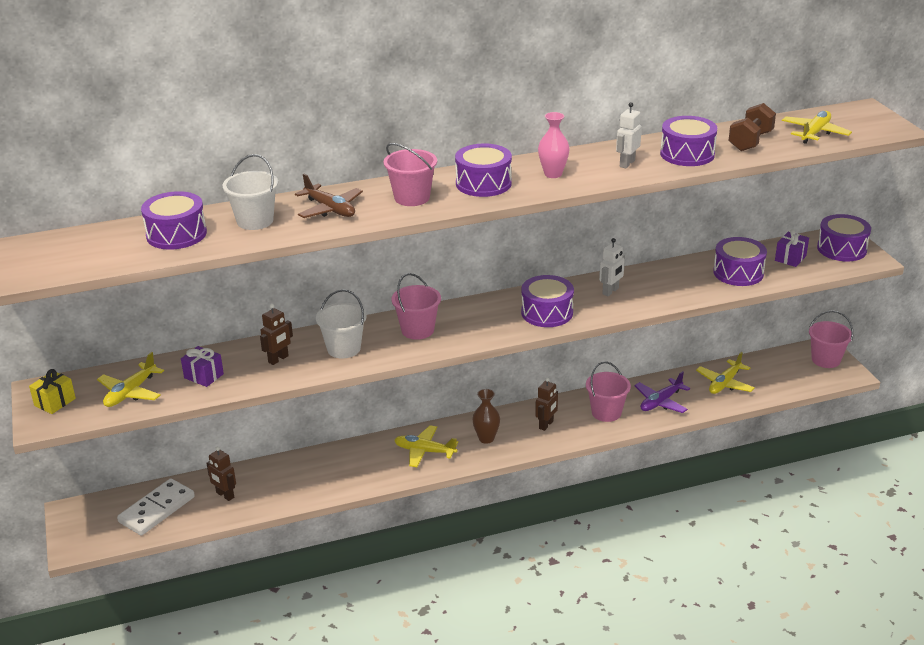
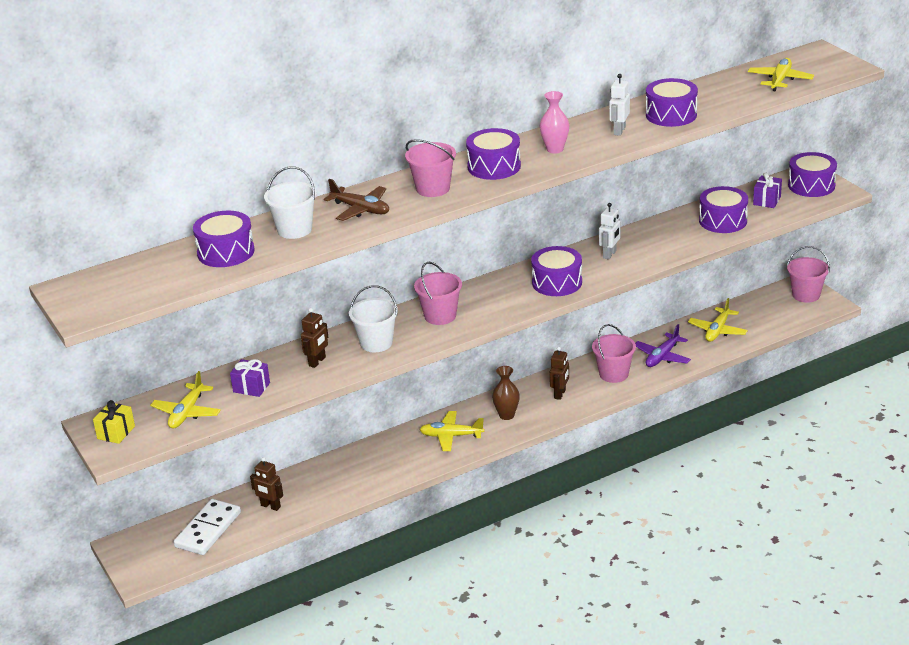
camera: 10 degrees left, 0 degrees up
(750, 141) = (724, 95): brown dumbbell -> none

